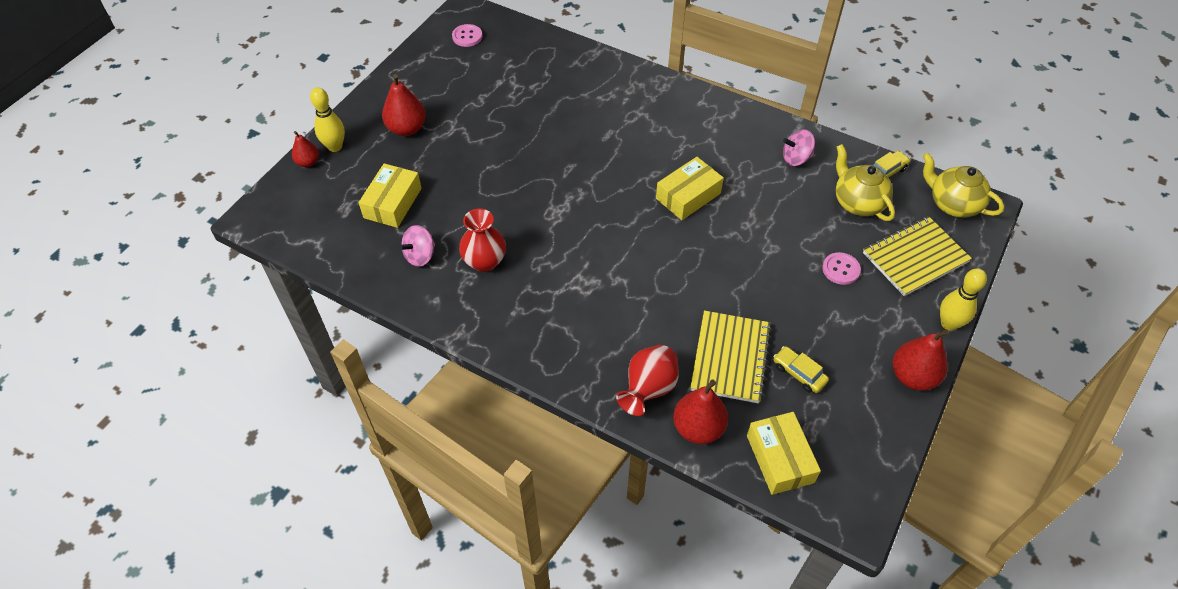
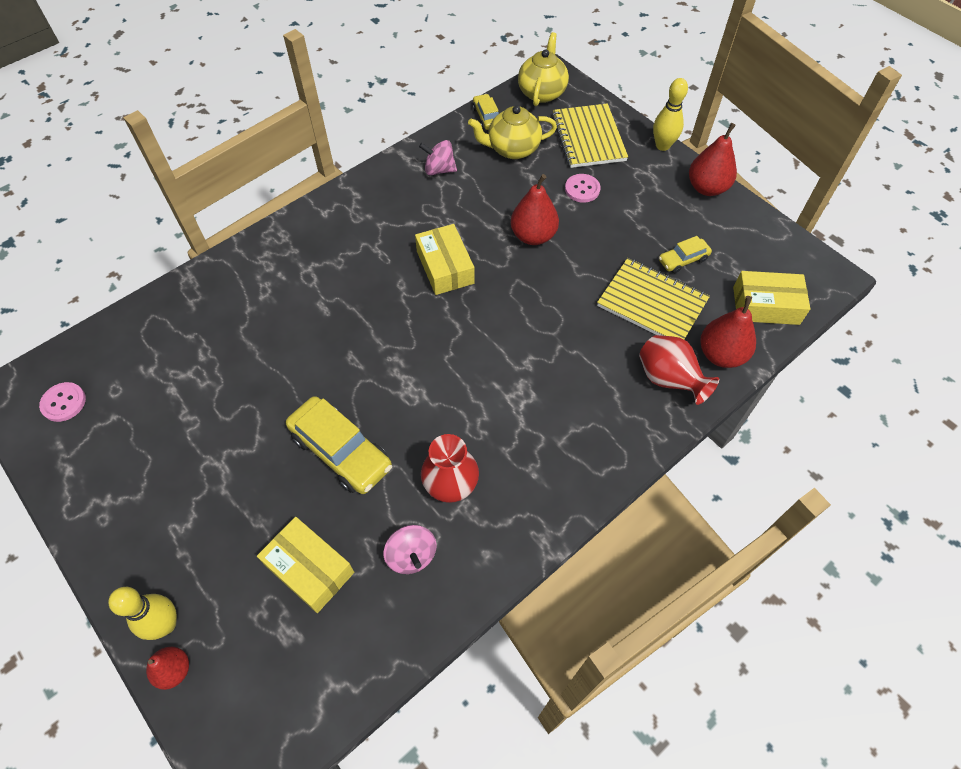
camera: 70 degrees left, 5 degrees up
(406, 128) = (187, 520): red pear -> red pear (533, 236)
(487, 189) = (341, 451): none -> yellow car
(796, 158) = (439, 170): pink spinning top -> pink spinning top turned 90 degrees clockwise
(953, 204) = (542, 92): yellow teapot -> yellow teapot turned 135 degrees clockwise

